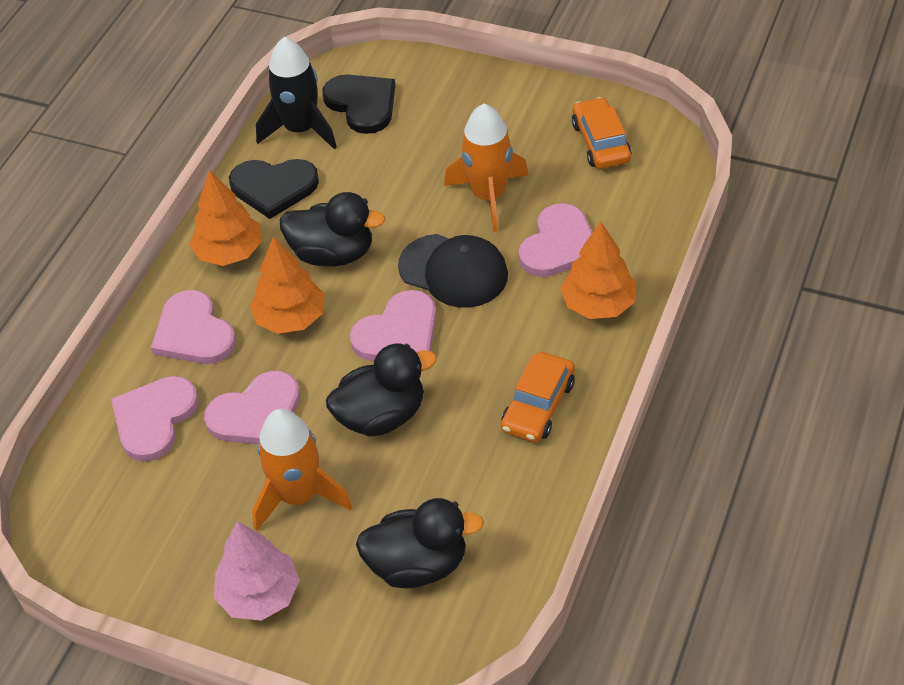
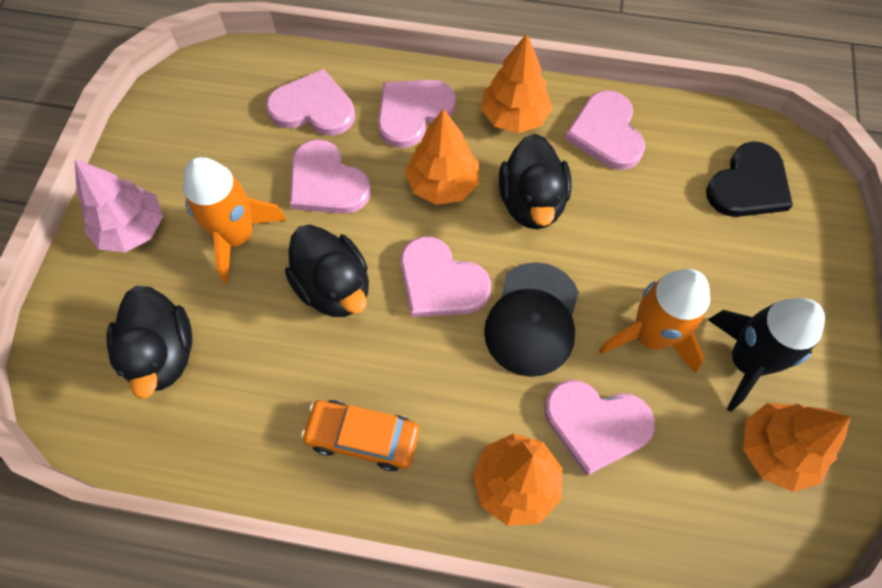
camera: 75 degrees right, 15 degrees up
(273, 187) = (606, 133): black heart -> pink heart
(301, 129) = (693, 138): black rocket -> black rocket (746, 362)
(601, 142) = (776, 450): orange car -> orange tree

